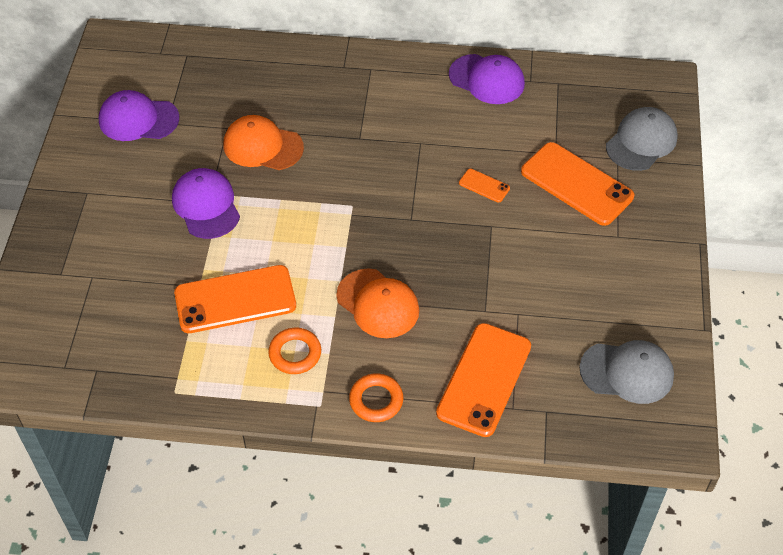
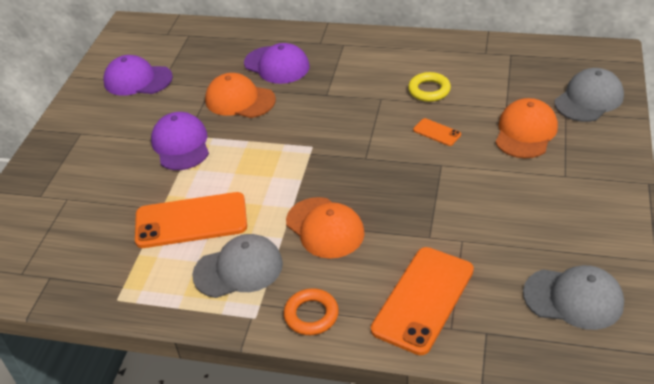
camera: 10 degrees right, 10 degrees down
(295, 353) = (238, 269): orange ring -> grey cap
(472, 131) = (429, 90): none -> yellow ring
(487, 79) = (446, 52): purple cap -> purple cap (277, 65)
(576, 184) = (525, 132): orange phone -> orange cap

